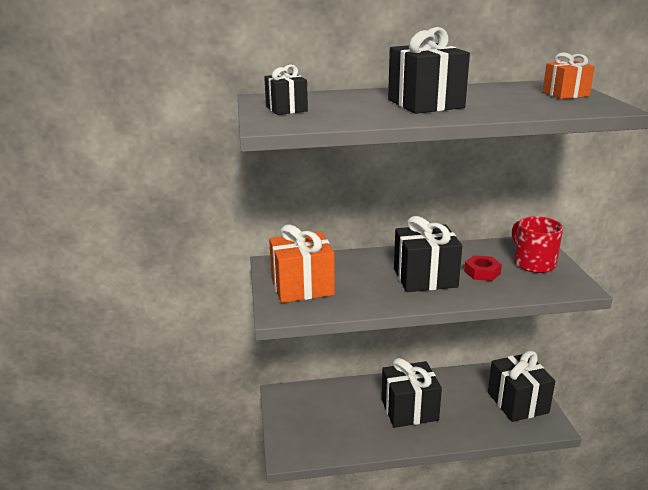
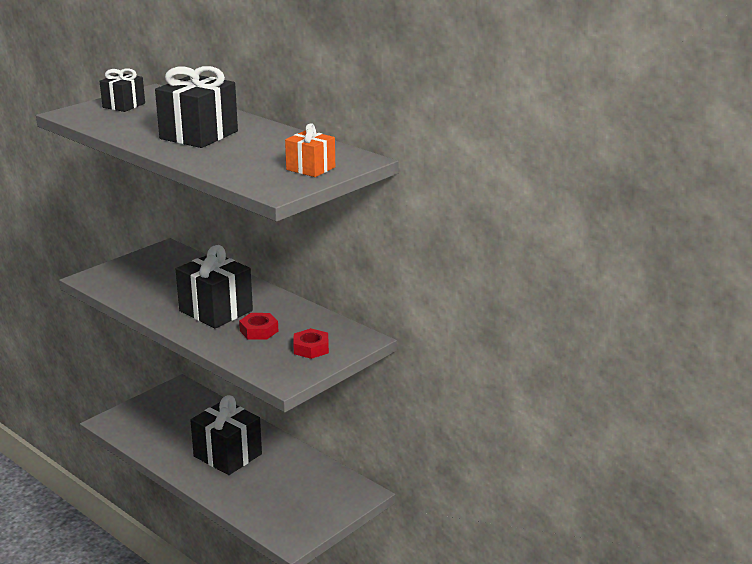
camera: 50 degrees right, 0 degrees up
(302, 287) = (140, 272): orange gift -> none
(517, 402) = (307, 510): black gift -> none
(533, 263) = (311, 348): red mug -> red nut

